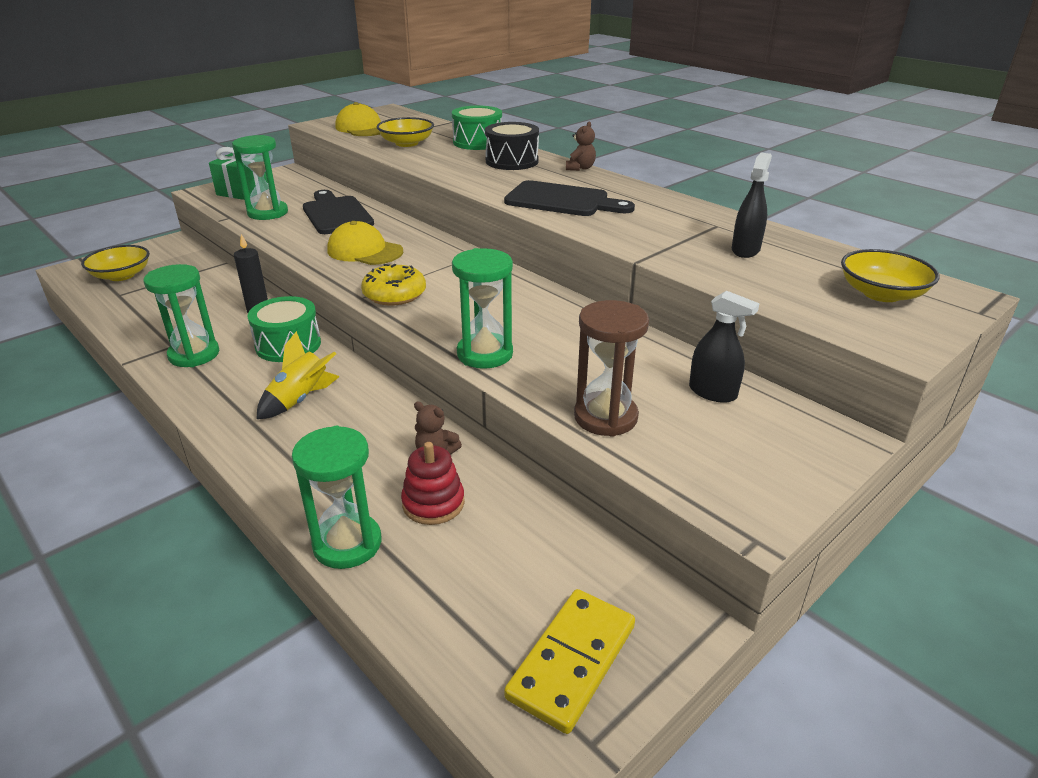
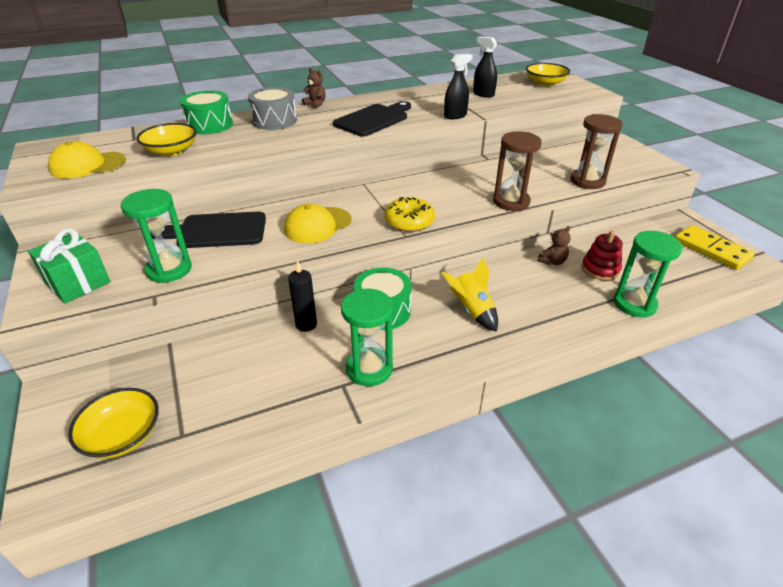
camera: 70 degrees left, 5 degrees up
(485, 354) = (511, 202): green hourglass -> brown hourglass
(512, 161) = (274, 121): black drum -> grey drum
(712, 392) = (569, 152): black spray bottle -> black spray bottle (455, 116)

